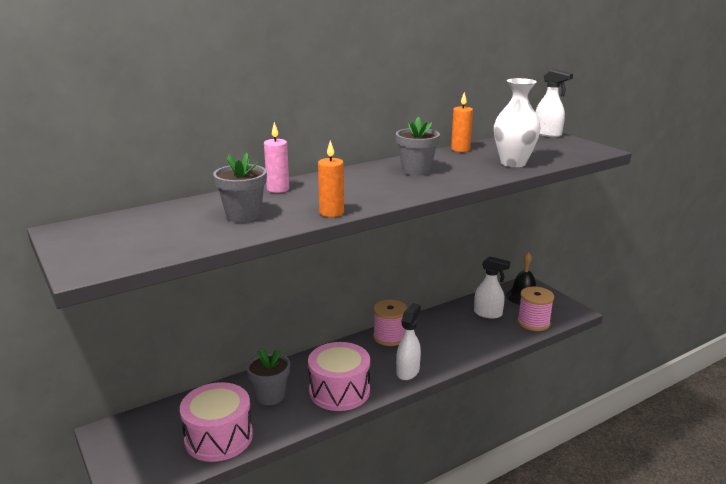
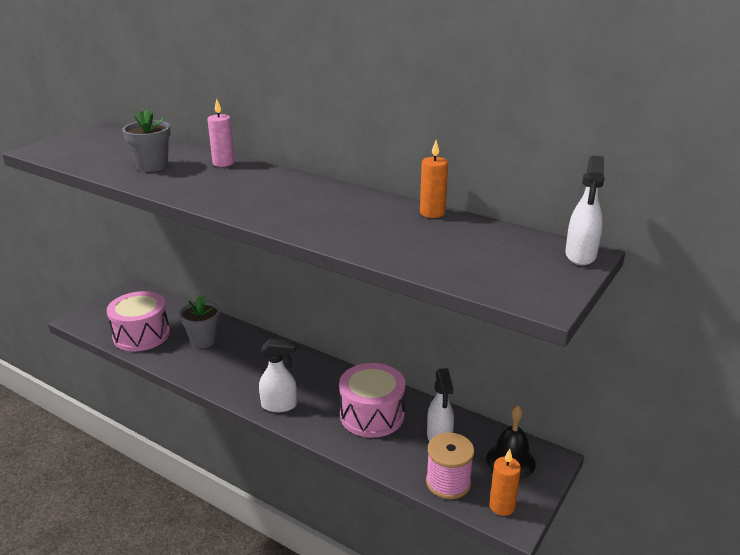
camera: 65 degrees right, 5 degrees up
(331, 213) = (174, 192): orange candle -> orange candle (502, 506)
(339, 391) = (227, 373): pink drum -> pink drum (372, 415)
(389, 337) = (336, 378): pink spool -> none
(416, 171) = (325, 204): grey flower pot -> none
(513, 163) = (407, 249): white vase -> none

